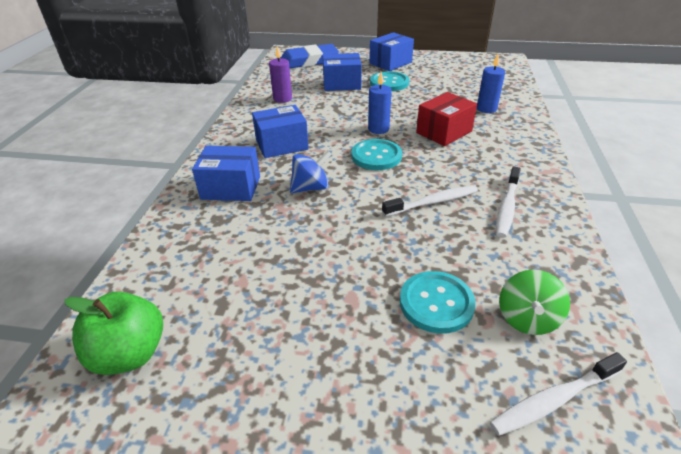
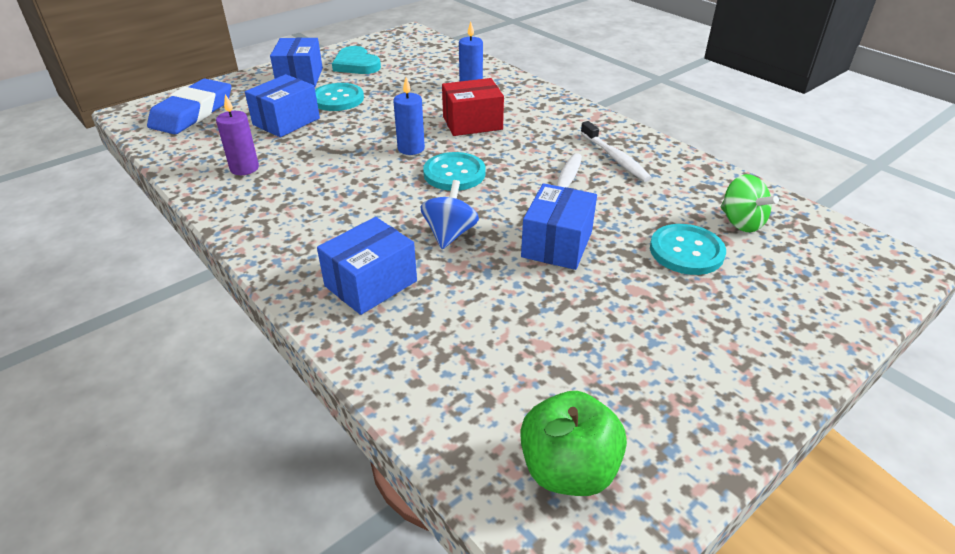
camera: 50 degrees left, 0 degrees up
(282, 145) = (341, 214): blue box -> blue box (557, 244)
(435, 67) = (356, 64): none -> turquoise heart
(444, 132) = (472, 123): red box -> red box turned 75 degrees clockwise
(553, 400) = (819, 256): white toothbrush -> none

